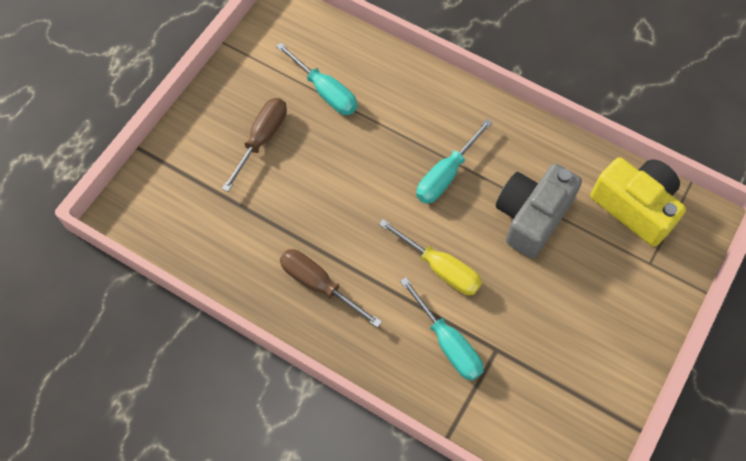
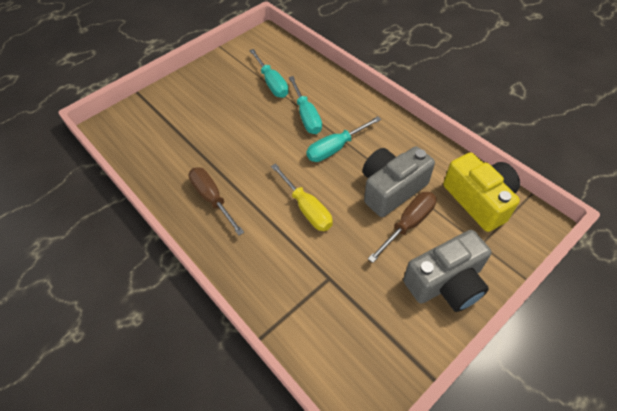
camera: 20 degrees right, 10 degrees down
(261, 140) = (217, 102): brown screwdriver -> brown screwdriver (408, 224)
(448, 343) = (291, 263): turquoise screwdriver -> turquoise screwdriver (306, 116)
(624, 320) = (446, 282): none -> grey camera

